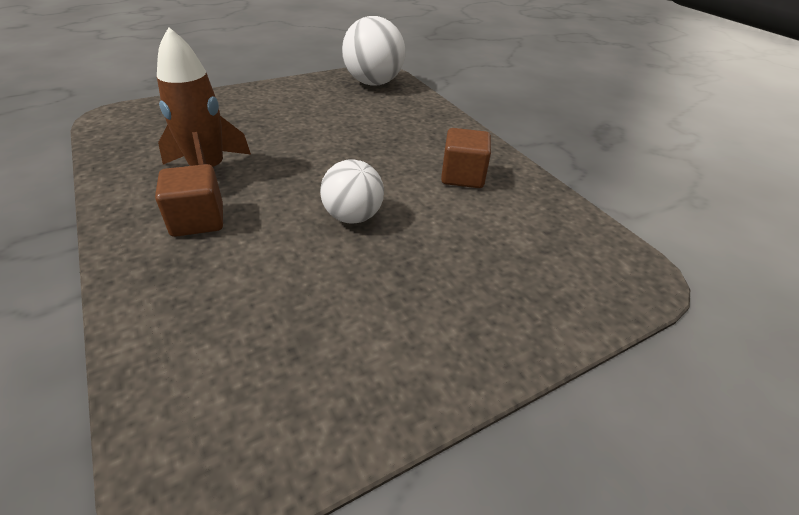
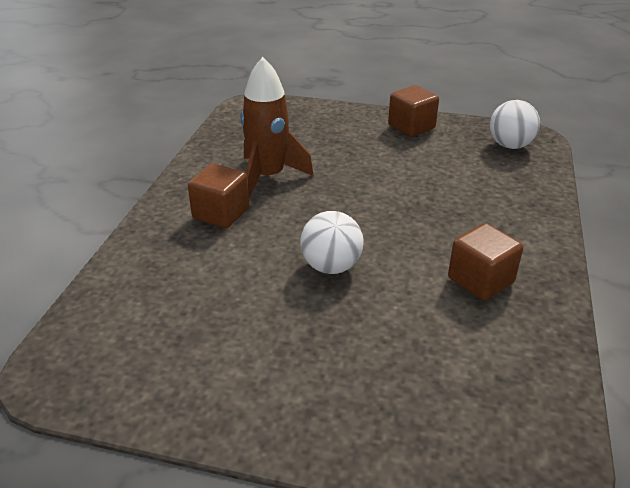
camera: 45 degrees right, 5 degrees down
(288, 91) = (411, 127): none -> brown cube
(373, 83) = (510, 145): white ball -> white ball, size x0.65

